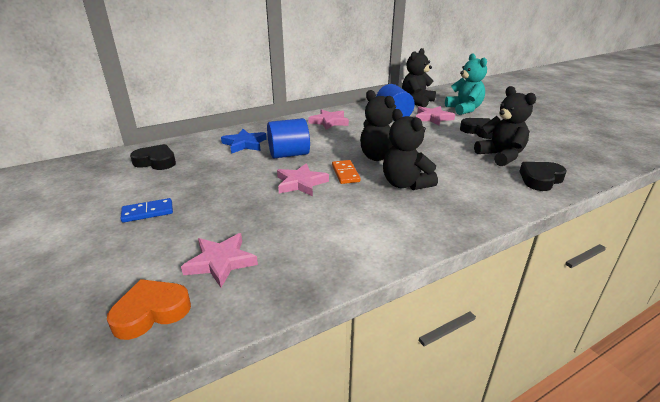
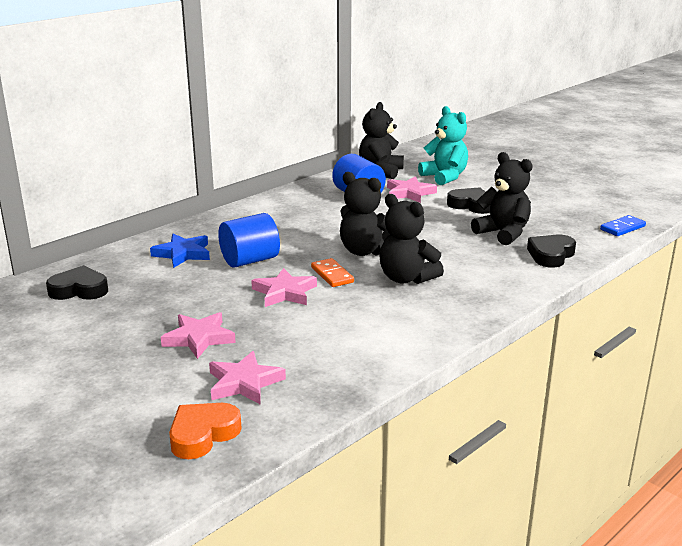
camera: 15 degrees left, 5 degrees down
(148, 212) = (119, 348): blue domino -> blue domino (622, 228)
(329, 122) = (278, 212): pink star -> pink star (199, 338)

